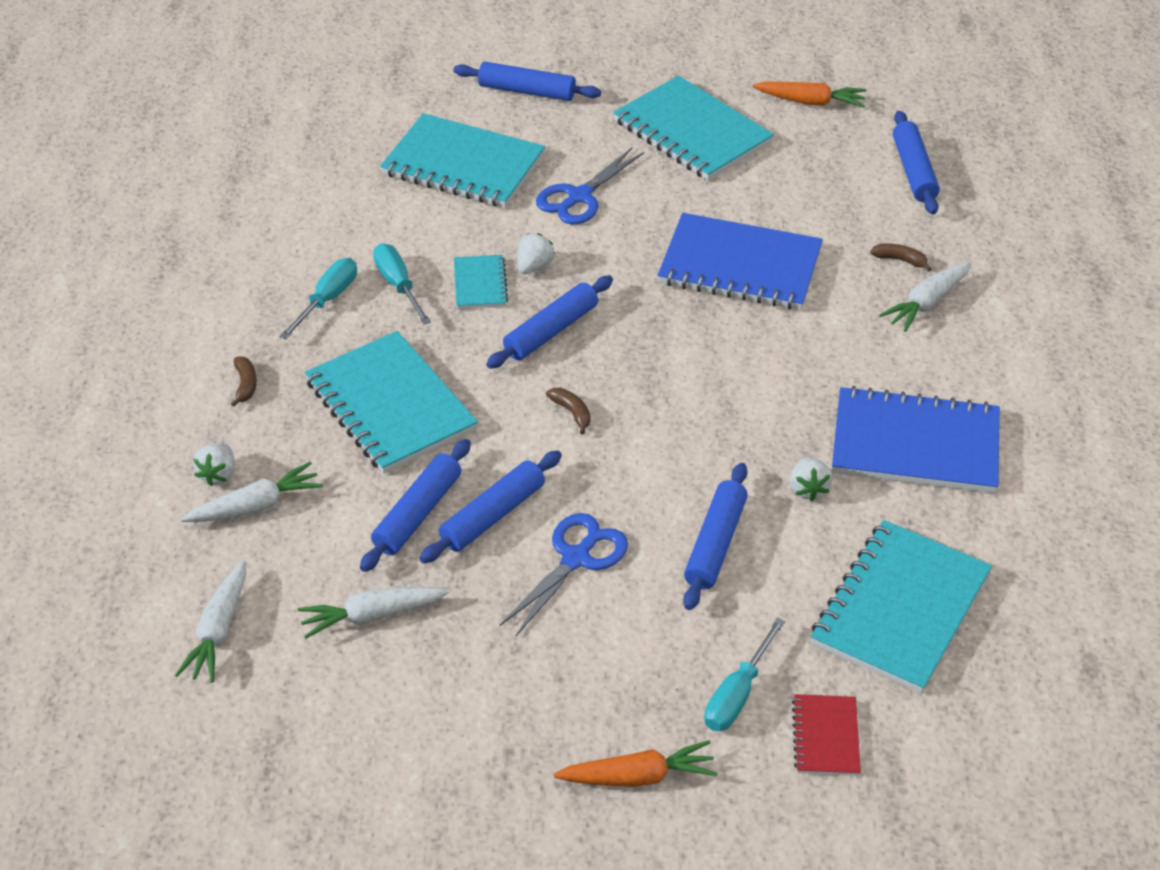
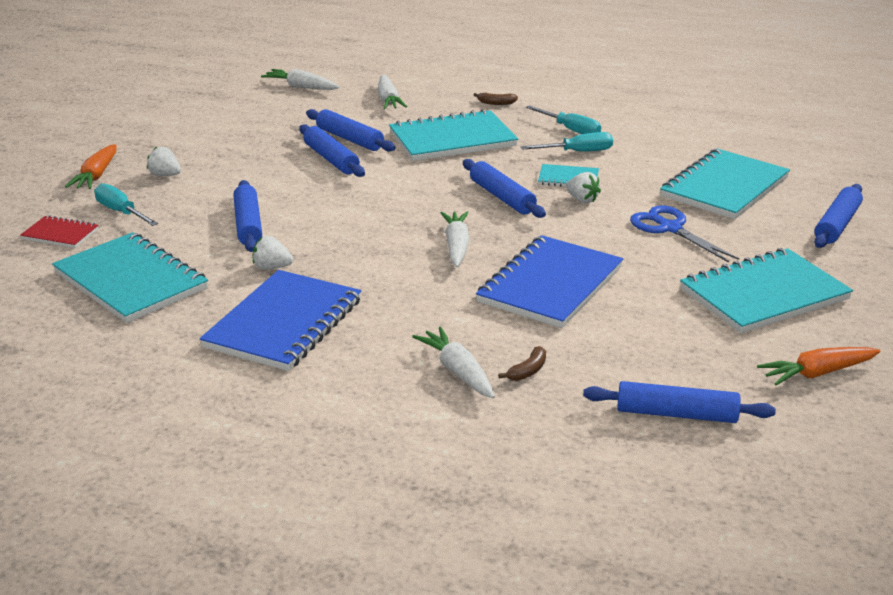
camera: 105 degrees right, 15 degrees down
(218, 474) = (420, 93): white strawberry -> white strawberry (165, 175)
(372, 616) = (279, 121): white carrot -> white carrot (456, 246)
(572, 412) = (410, 194): brown banana -> none
(576, 558) = (274, 179): blue scissors -> none
(715, 544) = (248, 224): blue rolling pin -> blue rolling pin turned 45 degrees clockwise
(810, 102) = (817, 373): orange carrot -> orange carrot turned 45 degrees clockwise

